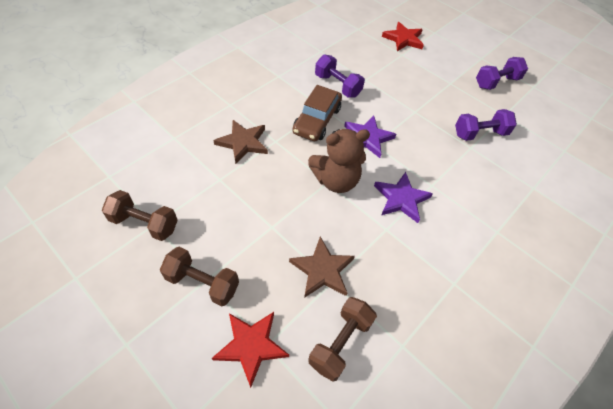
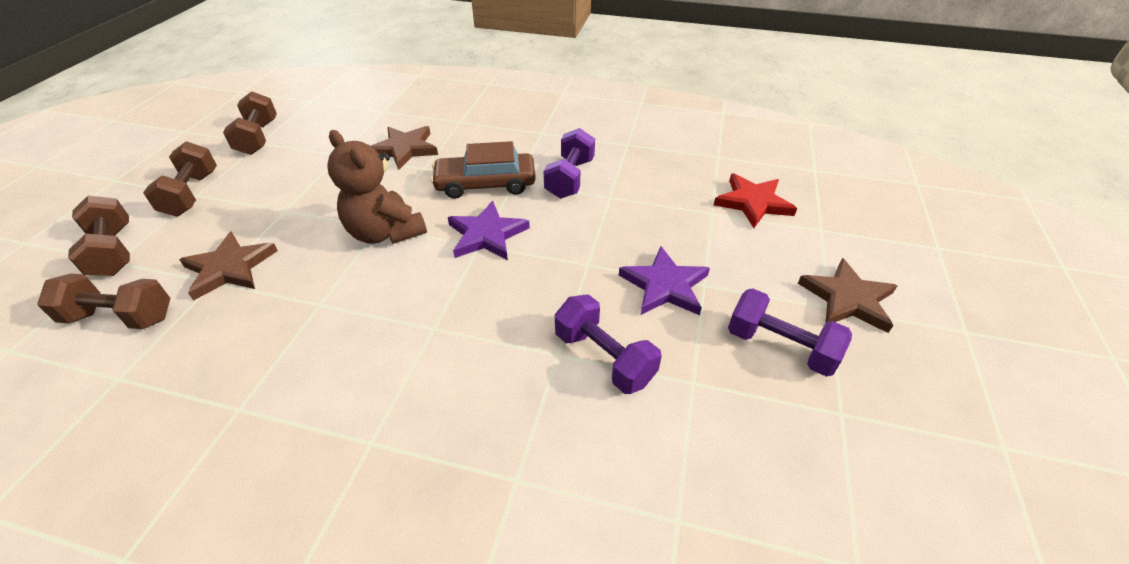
camera: 65 degrees right, 10 degrees down
(251, 346) = (114, 251): red star -> brown dumbbell
(401, 199) = (385, 302): purple star -> purple star (664, 285)
(479, 51) = (847, 299): none -> brown star

